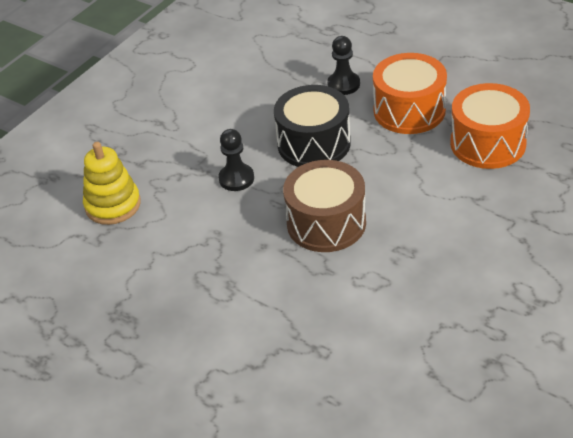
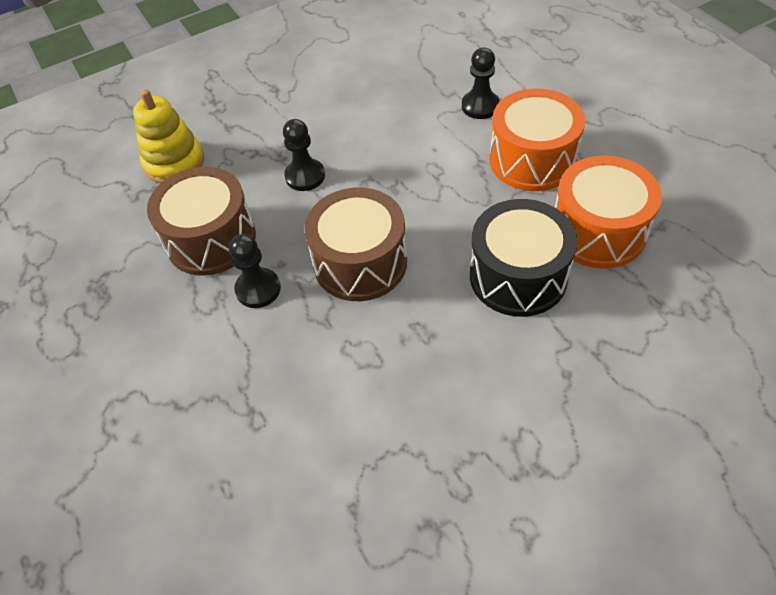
camera: 25 degrees right, 10 degrees up
(191, 249) = (211, 239): none -> brown drum
(258, 269) = (258, 289): none -> black pawn
(314, 144) = (406, 164): black drum -> black drum (518, 276)

